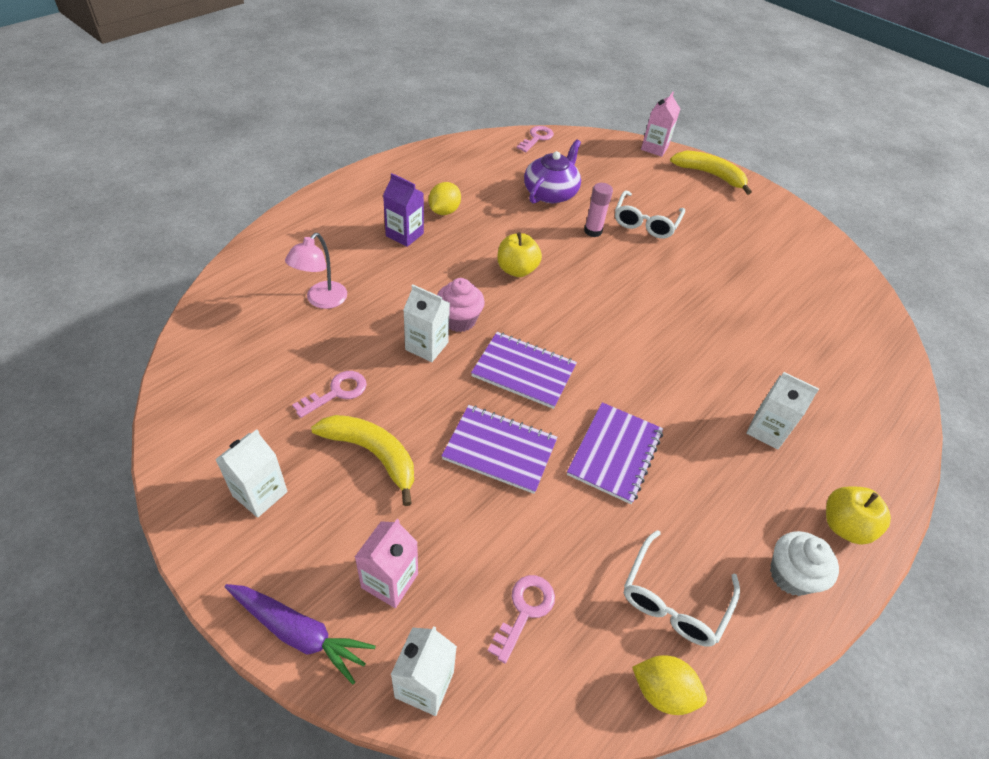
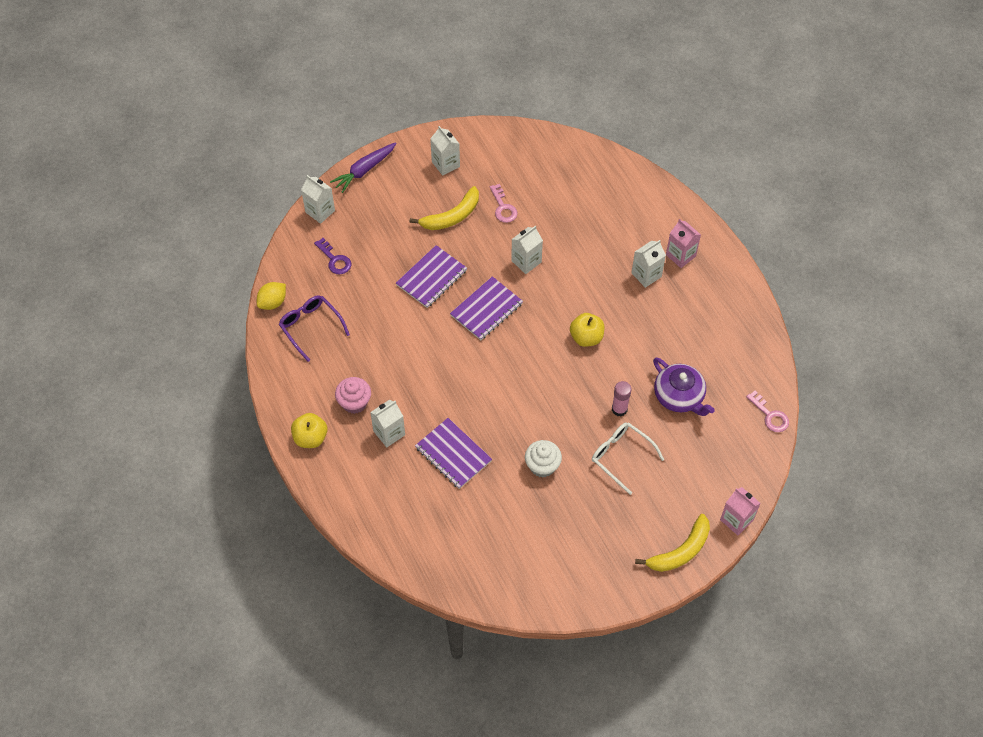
camera: 115 degrees right, 10 degrees up
(321, 300) = (586, 212): pink lamp -> none
(389, 581) = (374, 209): pink carton -> pink carton (680, 255)
(404, 234) = (646, 275): purple carton -> white carton
(444, 211) = (670, 308): yellow lemon -> none
(459, 320) = (544, 286): pink cupcake -> pink cupcake (354, 402)
(524, 611) = (334, 260): pink key -> purple key
(615, 453) = (406, 337): purple notebook -> purple notebook (453, 454)
(674, 598) = (311, 327): white glasses -> purple glasses
(791, 575) = (297, 391): white cupcake -> white cupcake (542, 466)

